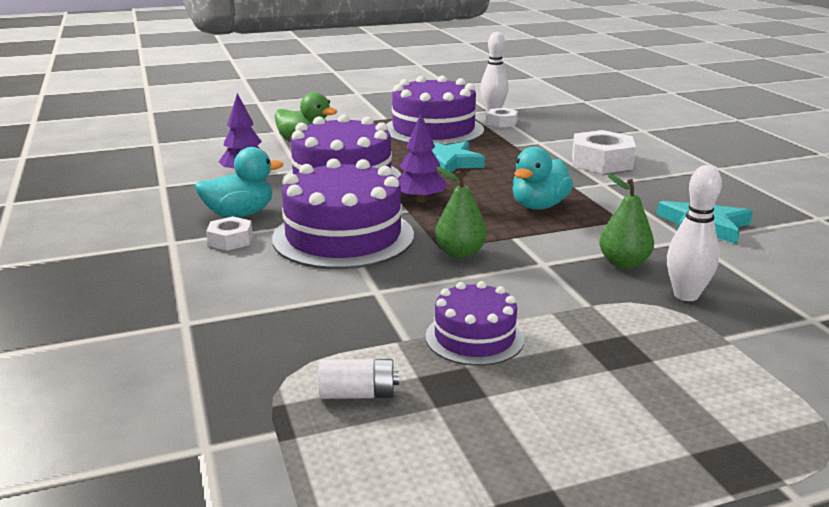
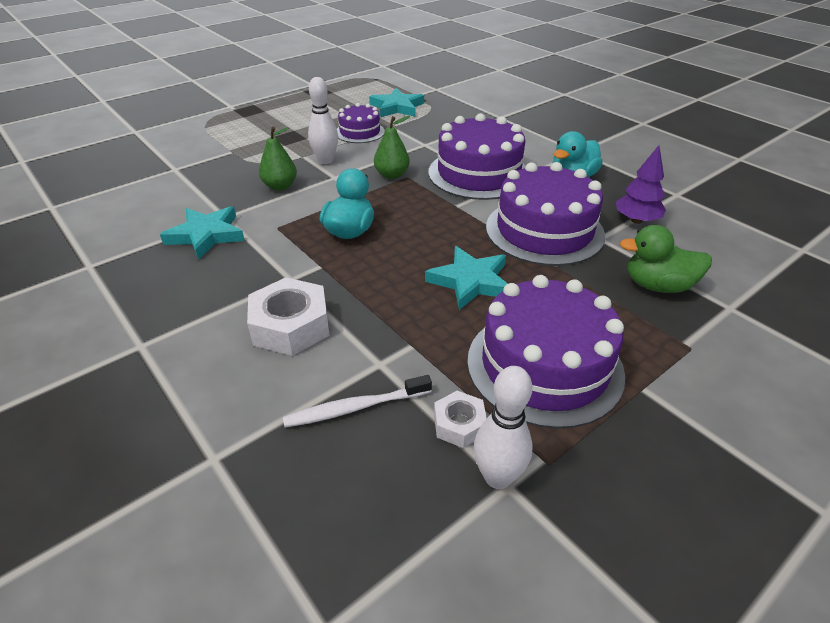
camera: 160 degrees right, 15 degrees up
(230, 240) = (546, 158): white nut -> none
(358, 394) = (397, 107): white battery -> turquoise star
(420, 200) = (454, 218): purple tree -> none
(560, 132) = (355, 408): none -> white toothbrush
(686, 295) = (244, 171): white bowling pin -> white bowling pin (325, 160)

